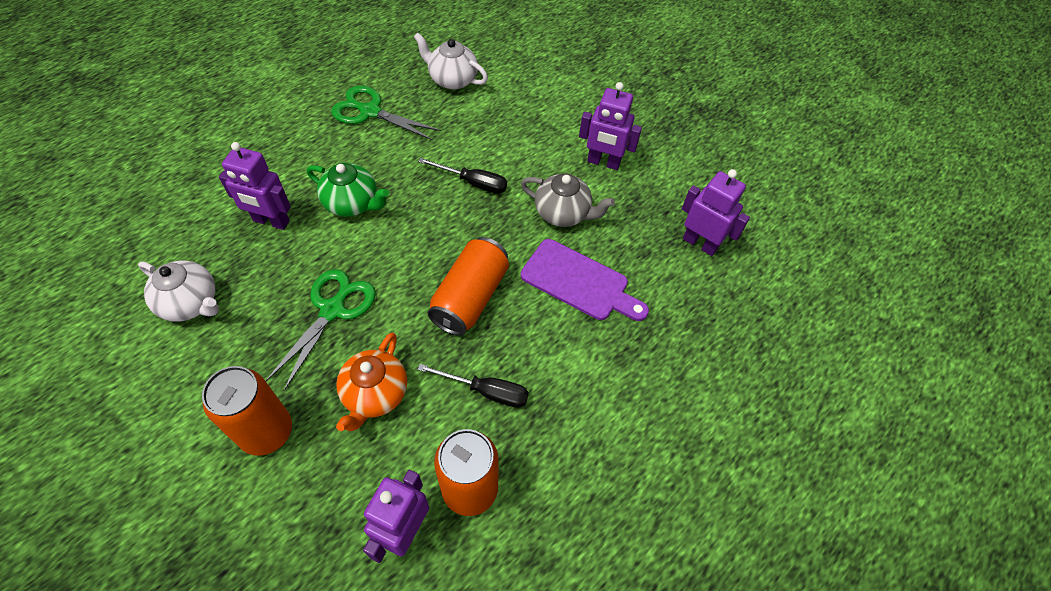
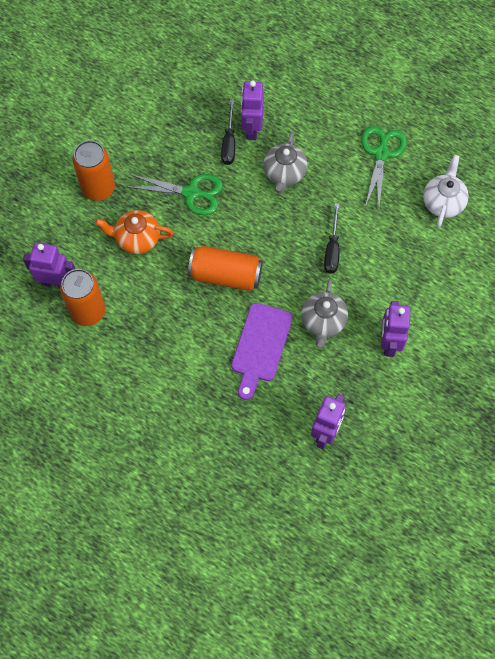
camera: 80 degrees right, 10 degrees up
(191, 303) = (173, 110): white teapot -> none
(352, 203) = (284, 173): green teapot -> grey teapot
(486, 391) = (155, 304): black screwdriver -> black screwdriver (229, 143)

